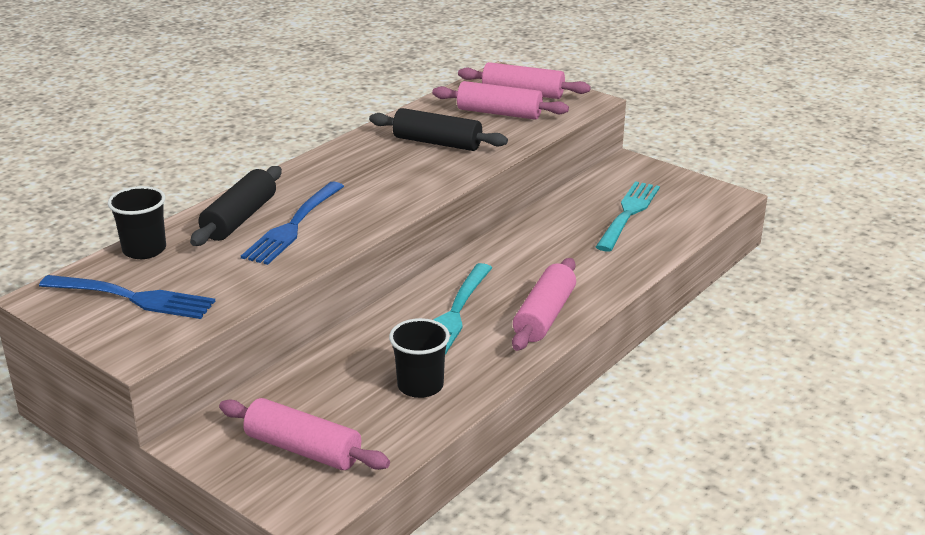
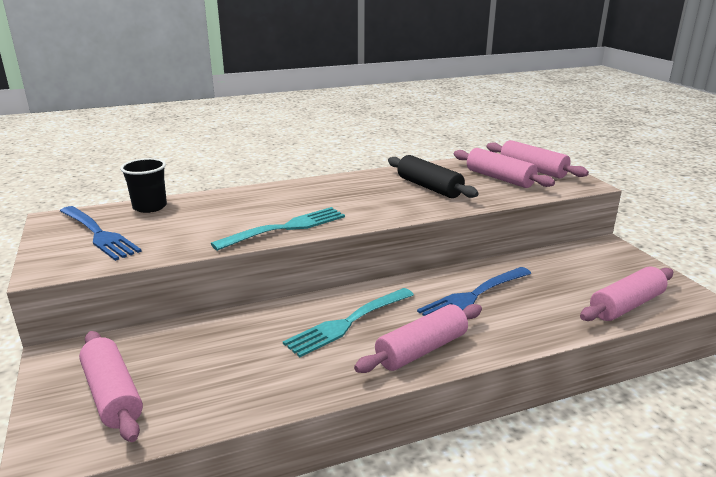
camera: 30 degrees right, 5 degrees down
(239, 218) = (232, 203): black rolling pin -> none
(293, 225) = (260, 216): blue fork -> blue fork (474, 295)
(420, 386) = (257, 375): black cup -> none
(628, 214) = (576, 285): turquoise fork -> turquoise fork (285, 228)
(683, 221) = (626, 306): none -> pink rolling pin

